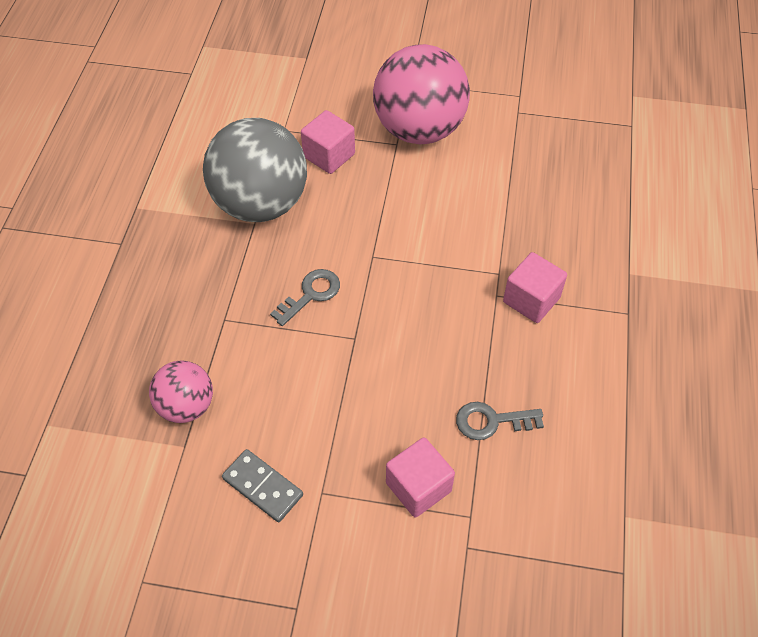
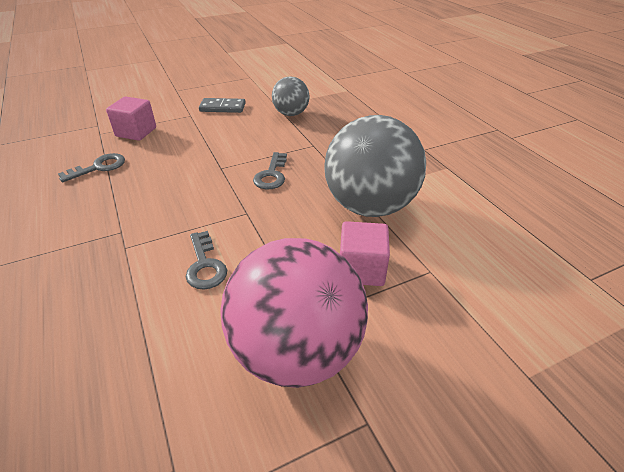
camera: 145 degrees right, 15 degrees down
(186, 406) = (291, 114): pink ball -> grey ball
(441, 219) = (205, 265): none -> grey key
(531, 300) = (86, 241): pink cube -> none

